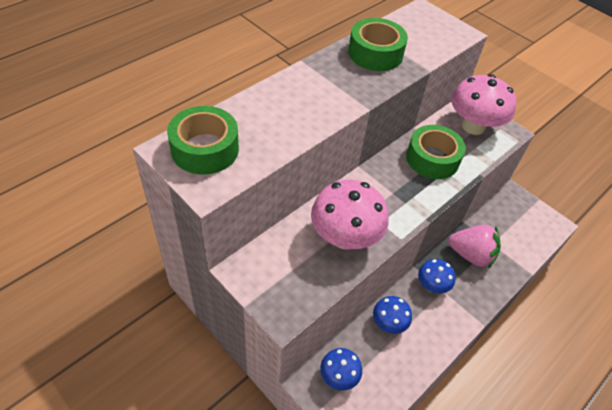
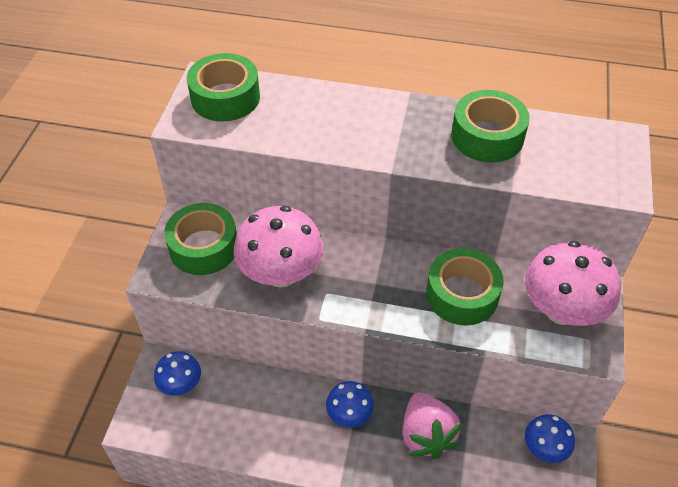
camera: 60 degrees right, 0 degrees up
(280, 270) = (204, 247): none -> green tape
(389, 323) = (270, 397): blue mushroom -> blue mushroom (544, 448)

